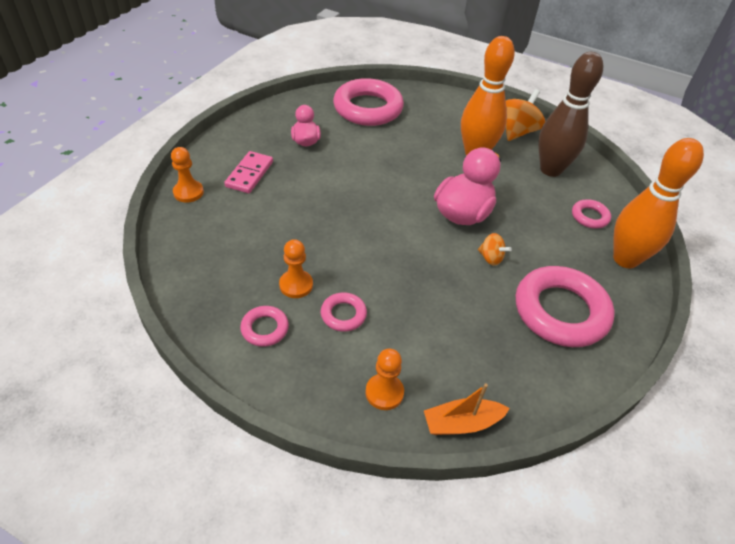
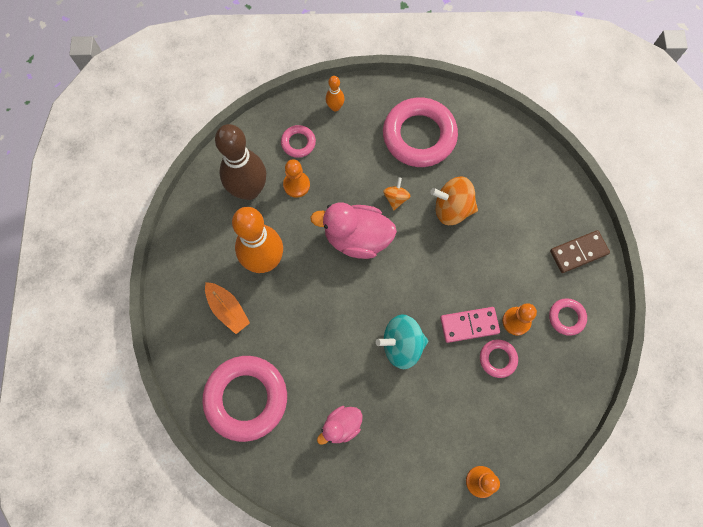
camera: 115 degrees left, 25 degrees up
(249, 174) = (422, 445): pink domino -> pink domino (469, 325)
(326, 385) = (578, 252): none -> brown domino
(340, 198) = (401, 345): none -> turquoise spinning top
(343, 314) = (519, 273): pink ring -> pink ring (498, 359)
(384, 392) = (559, 216): orange pawn -> orange pawn (296, 185)
(462, 423) = (548, 164): orange boat -> orange boat (228, 309)
(518, 132) = (201, 237): orange spinning top -> orange spinning top (452, 208)
(625, 259) = (335, 107): orange bowling pin -> orange bowling pin, size x0.44

